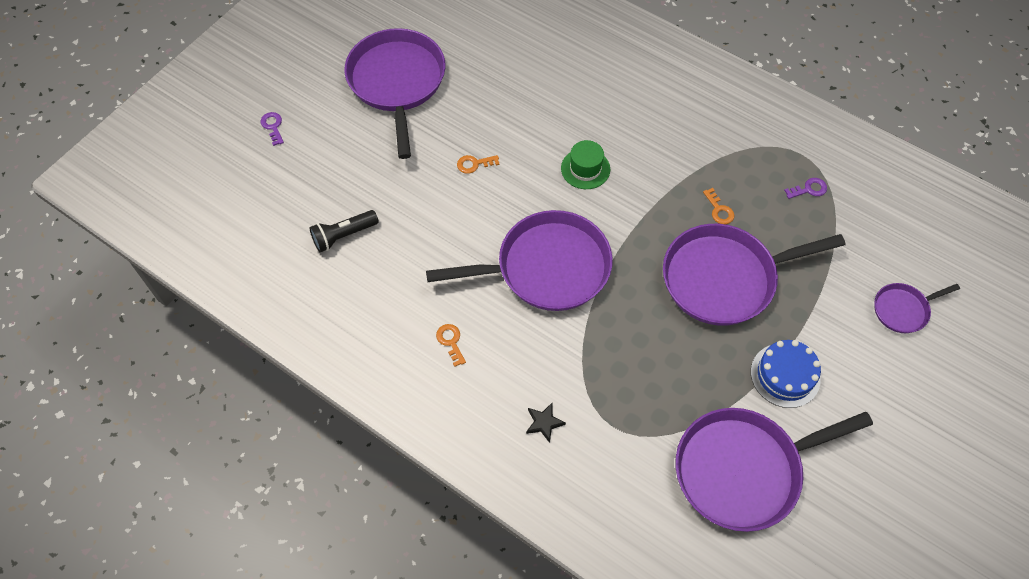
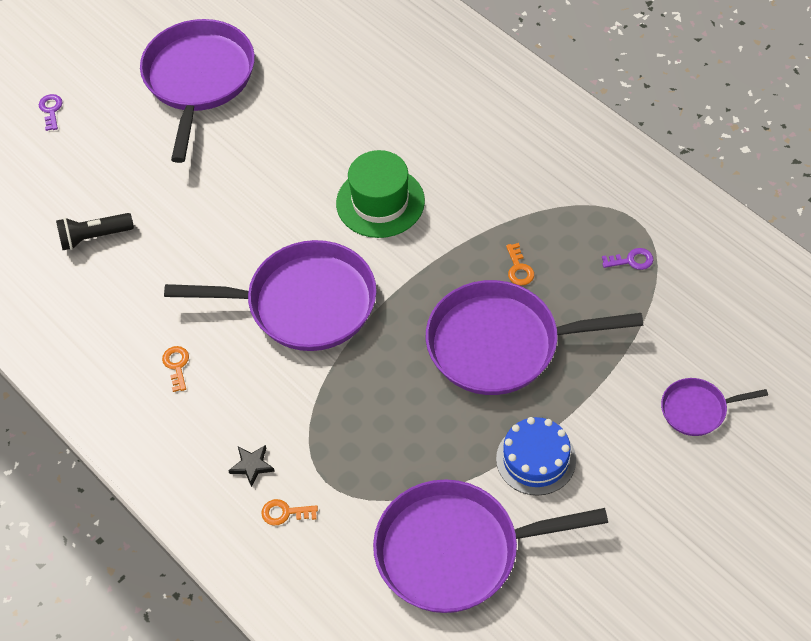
camera: 15 degrees right, 5 degrees down
(474, 164) = (258, 180): orange key -> orange key (284, 513)
(585, 169) = (380, 202): green hat -> green hat, size x1.55

